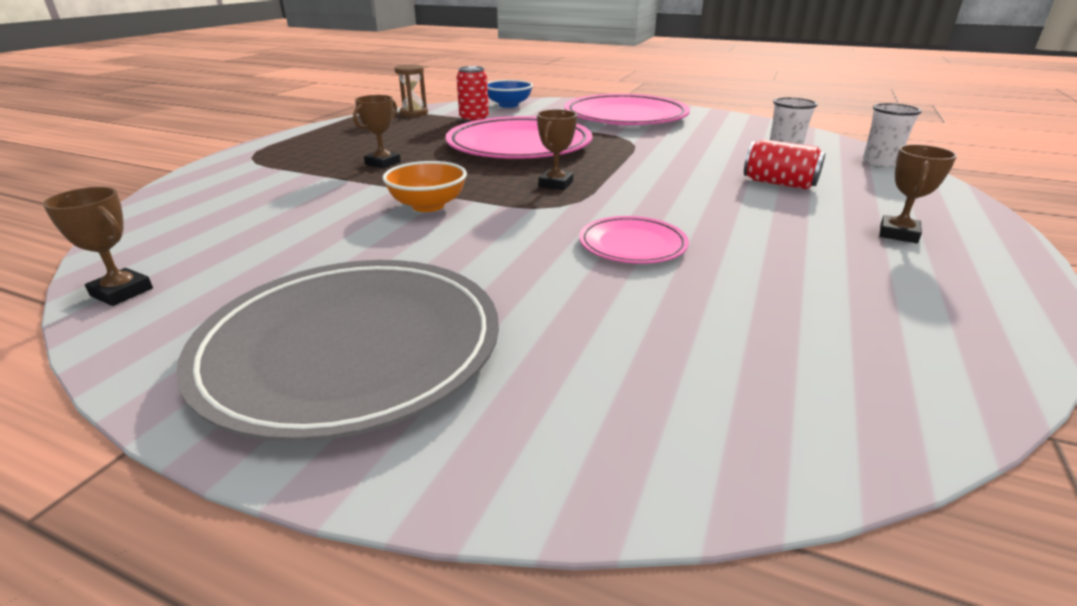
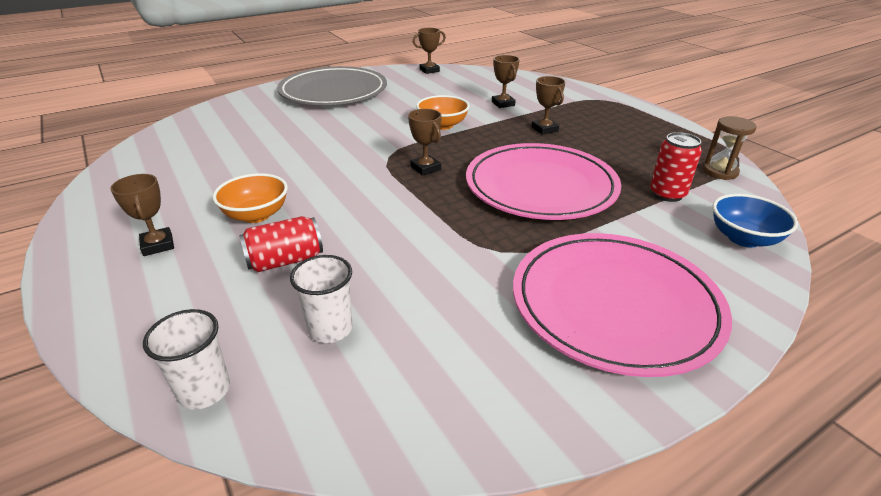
camera: 125 degrees right, 5 degrees up
(308, 194) = (503, 104): none -> brown trophy
(632, 244) = (310, 156): pink plate -> none
(772, 217) = (256, 215): none -> orange bowl

